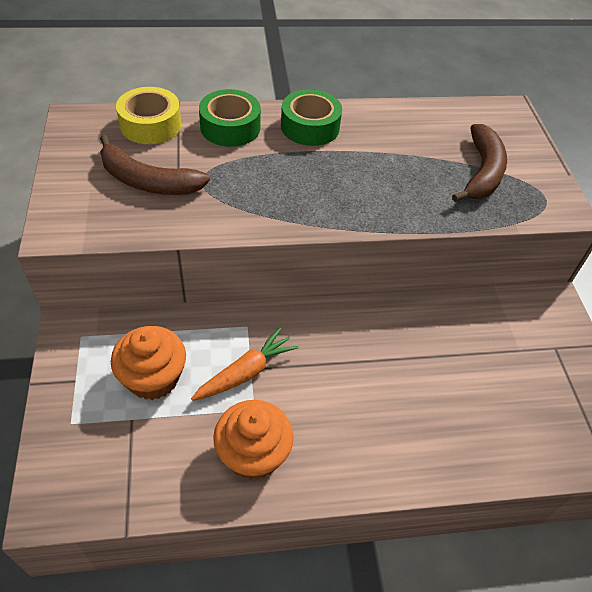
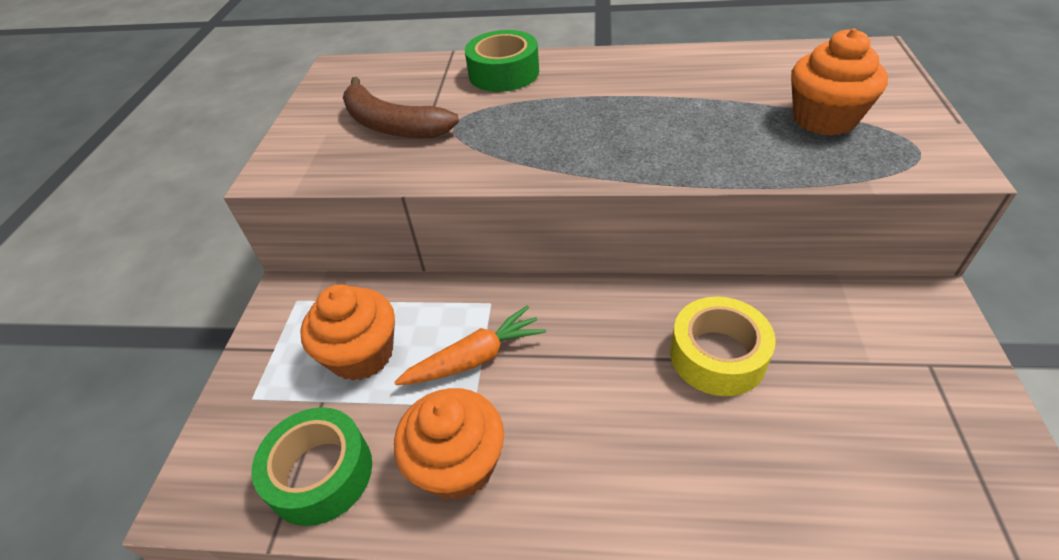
camera: 20 degrees right, 5 degrees down
(150, 125) = (415, 72): yellow tape -> yellow tape (717, 356)
(310, 127) = (599, 71): green tape -> green tape (320, 473)
(482, 172) = (824, 119): brown banana -> orange cupcake

